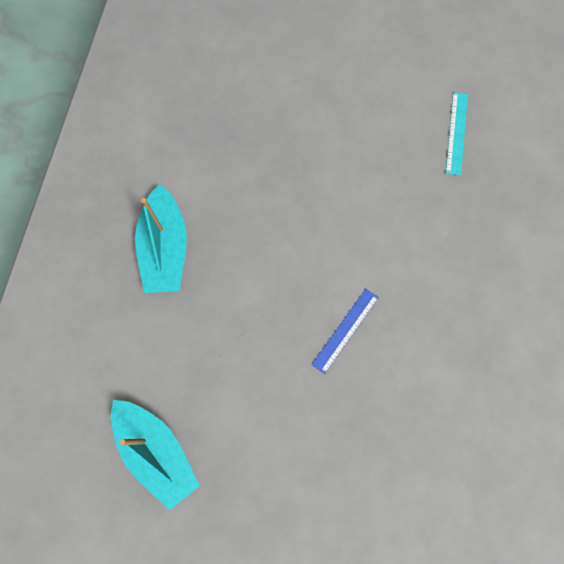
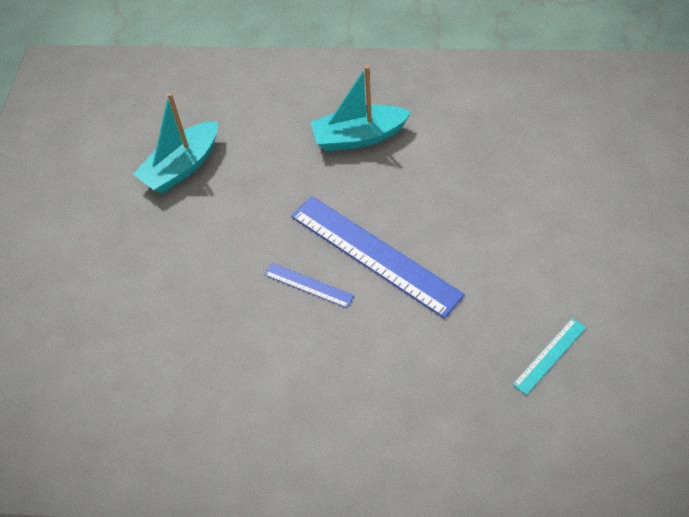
camera: 85 degrees right, 20 degrees down
(321, 260) = (374, 254): none -> blue ruler
(456, 133) = (549, 355): turquoise ruler -> turquoise ruler turned 45 degrees counterclockwise

